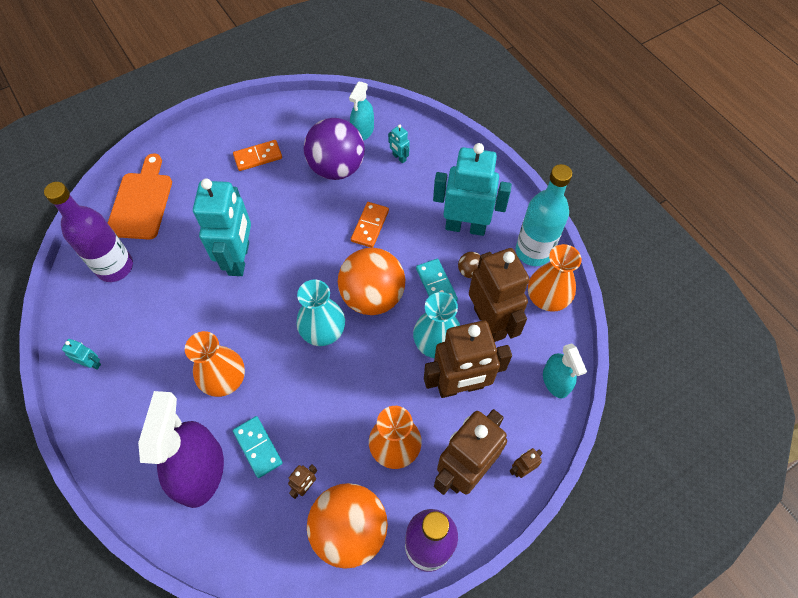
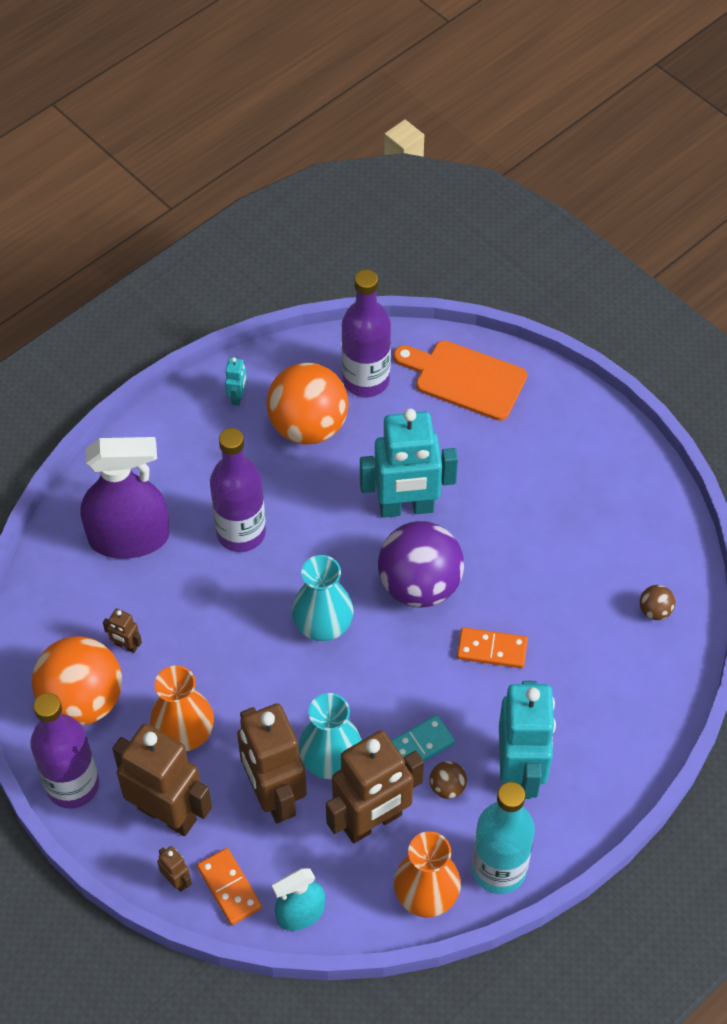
camera: 80 degrees right, 5 degrees down
(141, 202) = (465, 379): orange cutting board -> orange cutting board turned 150 degrees counterclockwise
(224, 379) = (241, 533): orange vase -> purple bottle
(258, 157) = (572, 490): orange domino -> orange domino (229, 887)
(258, 447) = (164, 587): turquoise domino -> none
(336, 168) = (579, 590): purple ball -> purple ball (419, 585)
(362, 131) = (655, 611): turquoise spray bottle -> brown ball
(372, 296) = (383, 672): orange ball -> orange ball (308, 426)
(399, 157) = (619, 667): turquoise robot -> none

